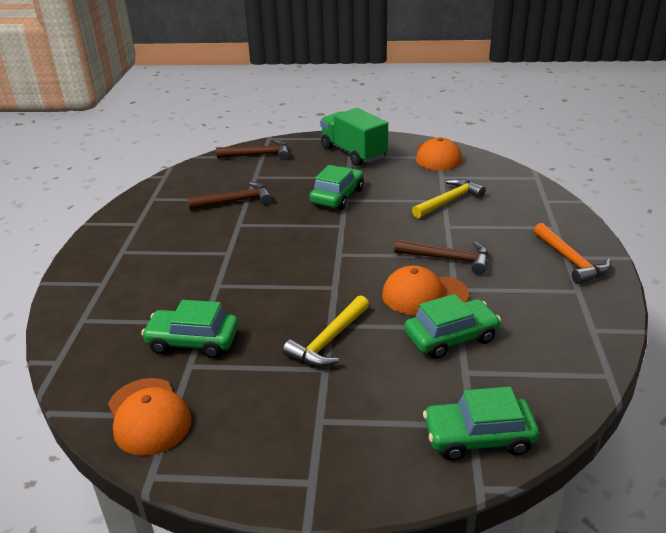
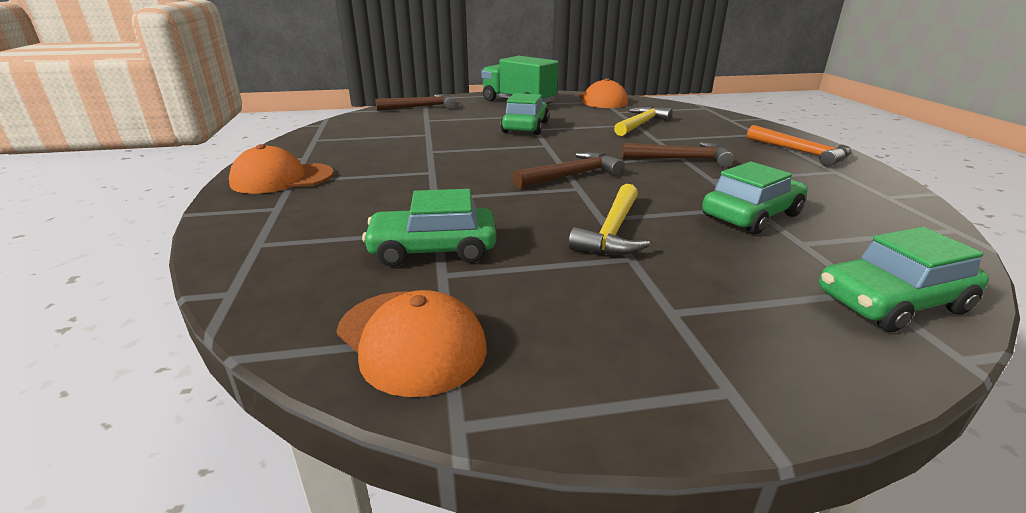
camera: 15 degrees left, 5 degrees down
(236, 201) = (416, 136): brown hammer -> brown hammer (572, 175)
(424, 295) = (685, 186): orange cap -> orange cap (282, 178)

